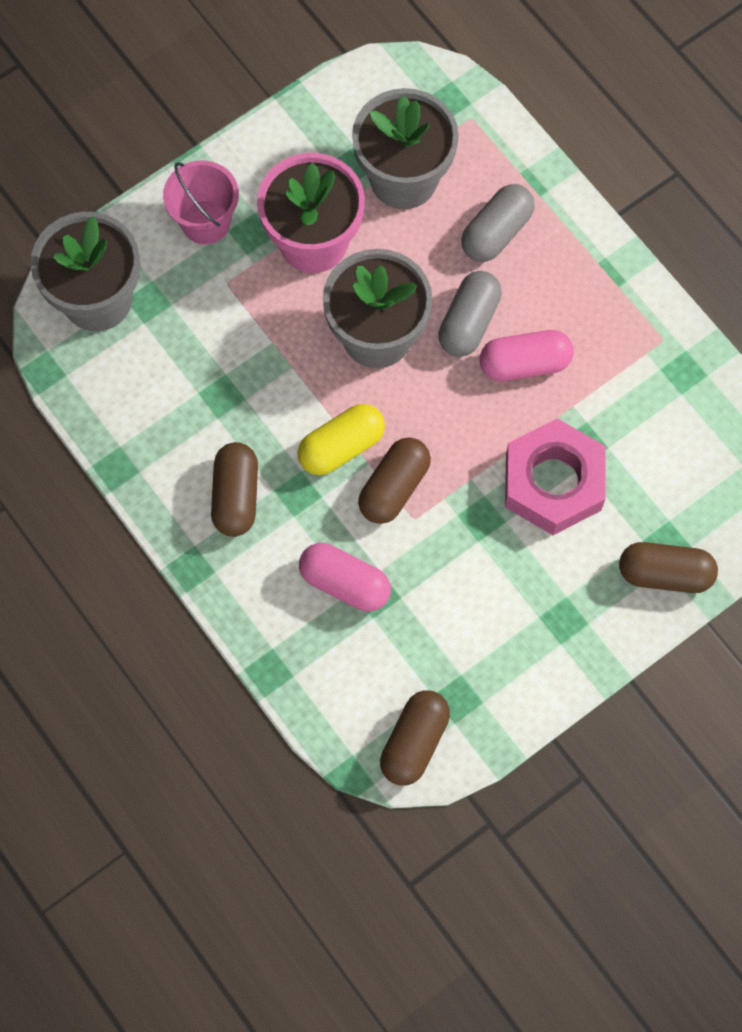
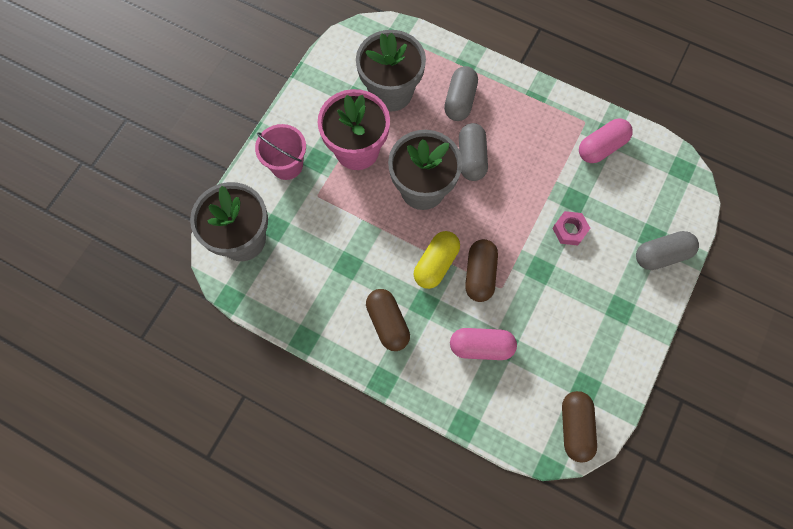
camera: 25 degrees left, 0 degrees up
(524, 363) = (516, 168): pink capsule -> pink capsule (601, 147)
(553, 482) = (569, 230): pink nut -> pink nut, size x0.49
(665, 573) = (661, 255): brown capsule -> grey capsule

